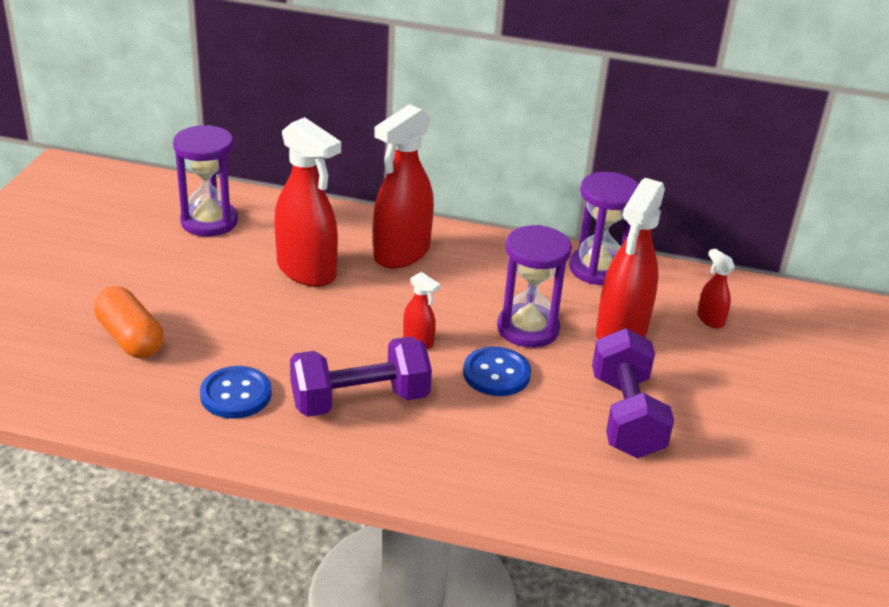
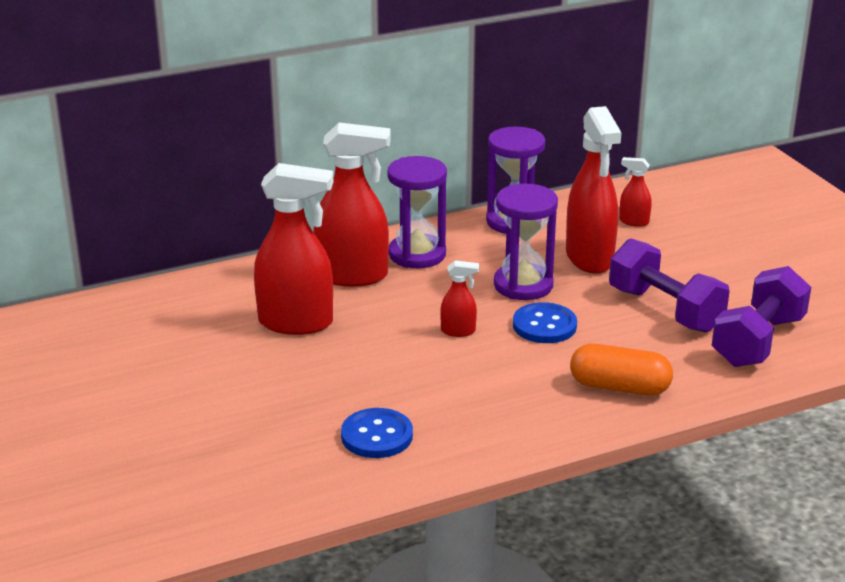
camera: 35 degrees left, 5 degrees down
(130, 338) = (225, 441): orange capsule -> orange capsule (619, 387)
(209, 222) = (151, 324): purple hourglass -> purple hourglass (417, 254)
(360, 400) = (475, 391): purple dumbbell -> purple dumbbell (758, 341)
(401, 254) = (353, 276): red spray bottle -> red spray bottle turned 90 degrees counterclockwise

